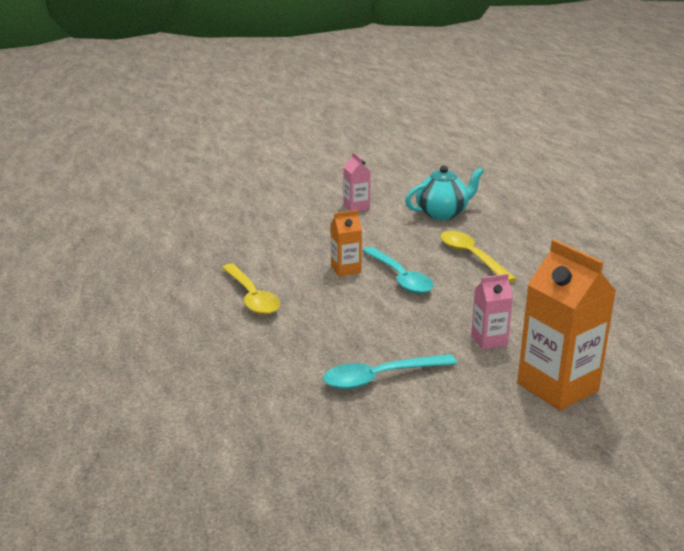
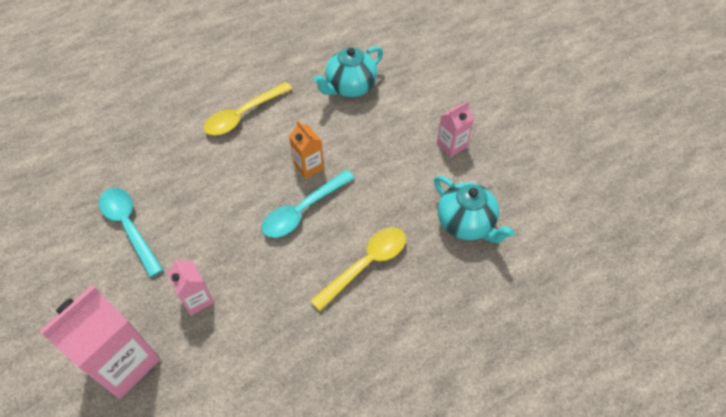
camera: 75 degrees right, 30 degrees up
(253, 239) = (350, 87): none -> turquoise teapot
(557, 387) = (124, 363): orange carton -> pink carton

